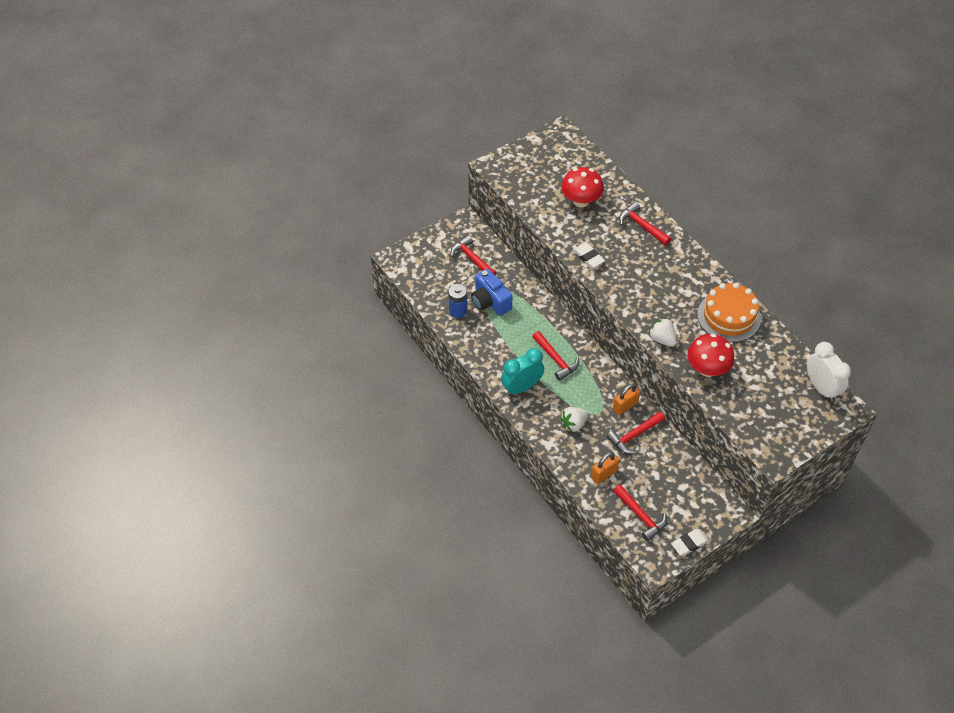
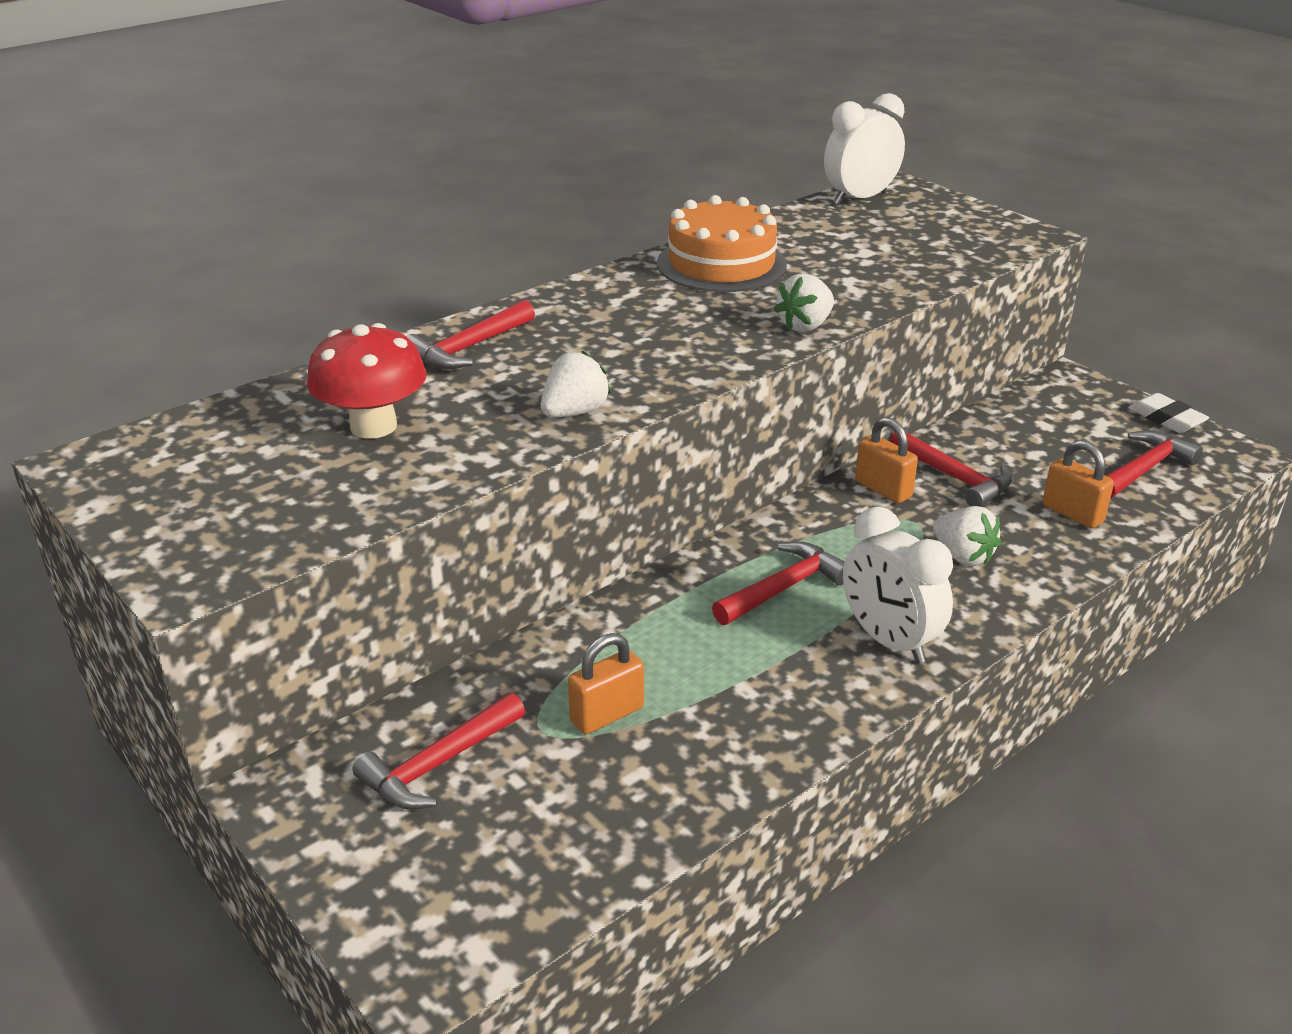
camera: 95 degrees left, 20 degrees down
(458, 311) = (651, 782): blue battery -> none
(490, 301) = (607, 714): blue camera -> orange padlock
(521, 387) = (889, 641): turquoise clock -> white clock
(588, 257) = (574, 412): white eraser -> white strawberry
(707, 369) = (864, 284): red mushroom -> none

